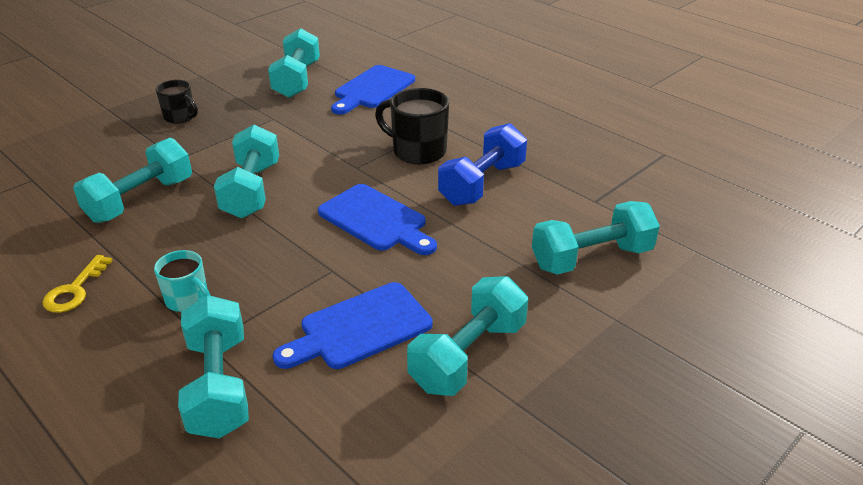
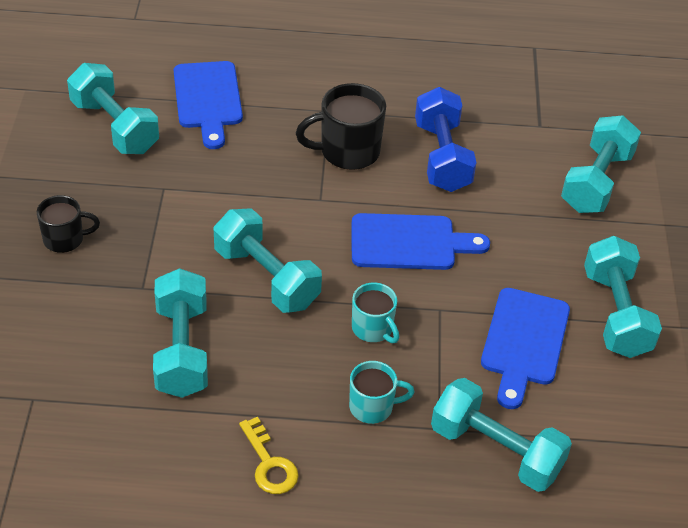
camera: 45 degrees left, 10 degrees up
(267, 255) = (373, 329): none -> turquoise mug

